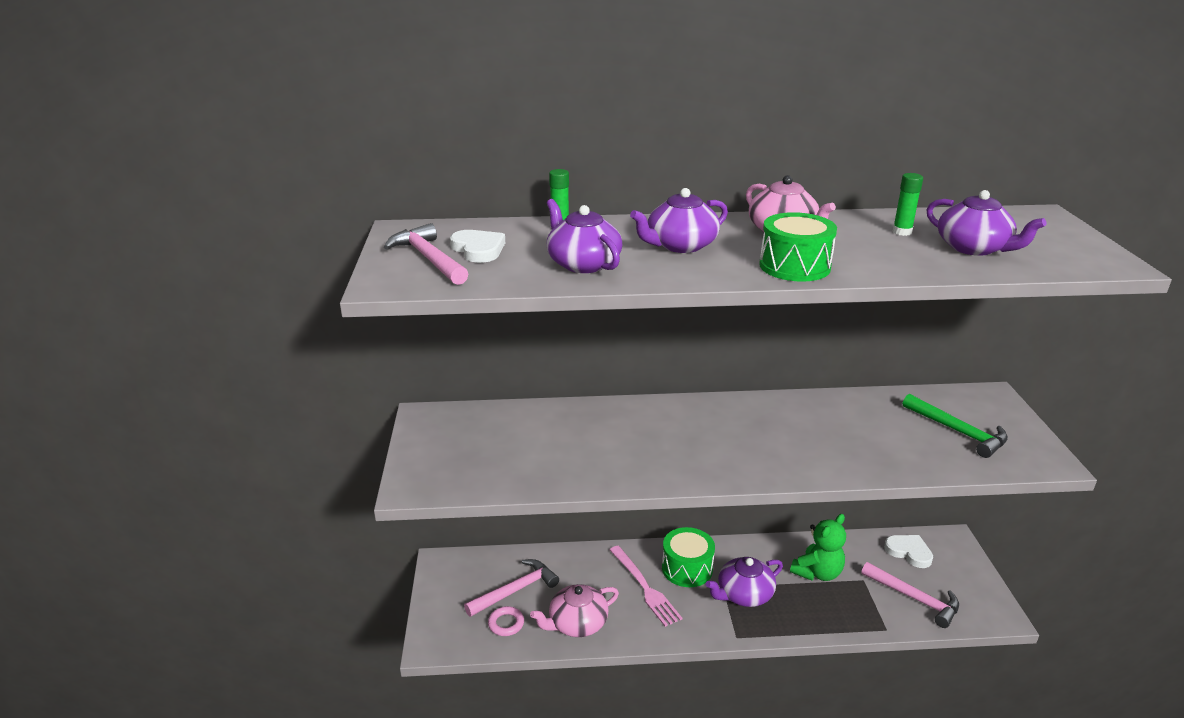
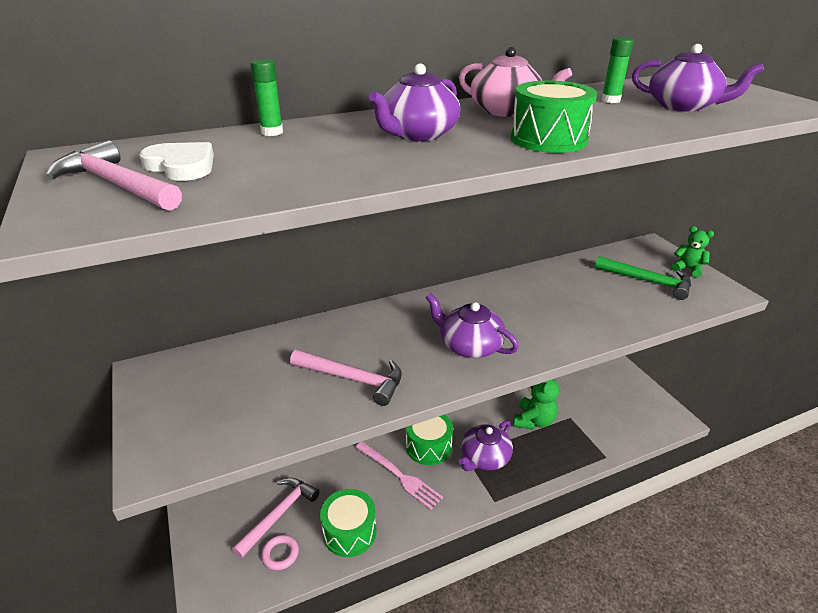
camera: 20 degrees left, 5 degrees up
(577, 623) = (349, 532): pink teapot -> green drum
(583, 263) = (322, 165): purple teapot -> purple teapot (469, 345)
(909, 552) = (592, 384): white heart -> none
(914, 599) = (614, 423): pink hammer -> pink hammer (353, 379)
(1019, 428) = (688, 269): none -> green teddy bear

